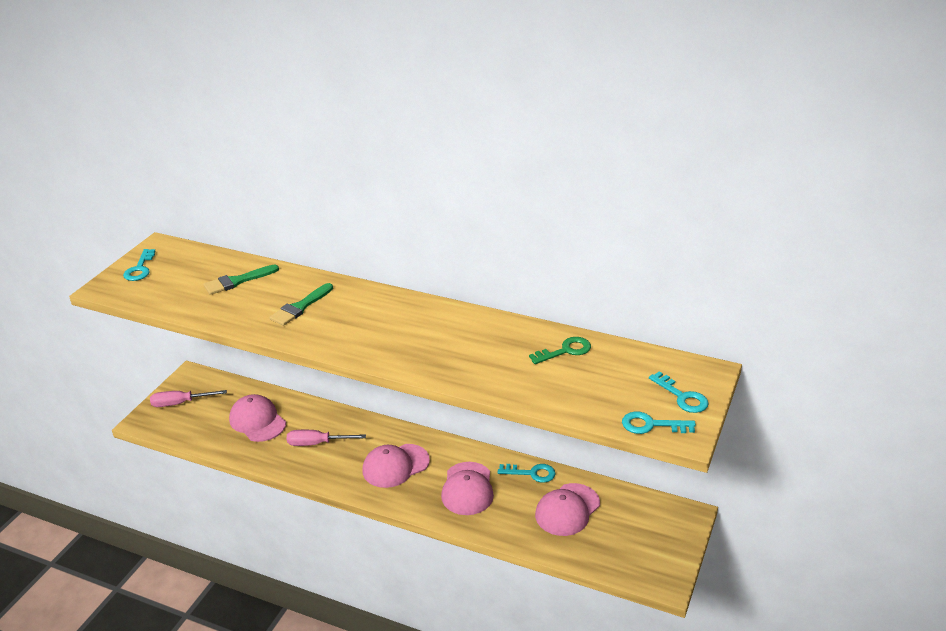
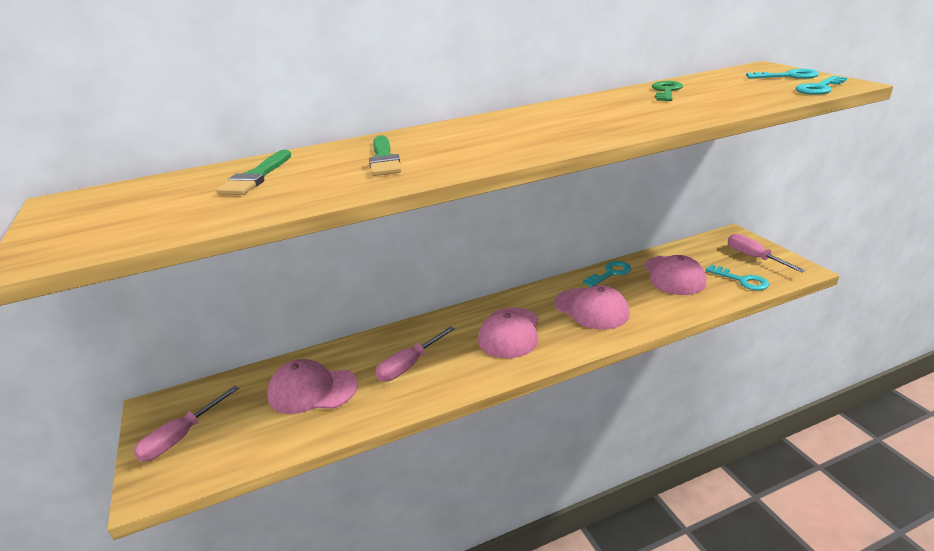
camera: 45 degrees left, 5 degrees down
(140, 269) = (71, 223): turquoise key -> turquoise key (742, 280)
(656, 544) = (754, 257): none -> pink screwdriver

